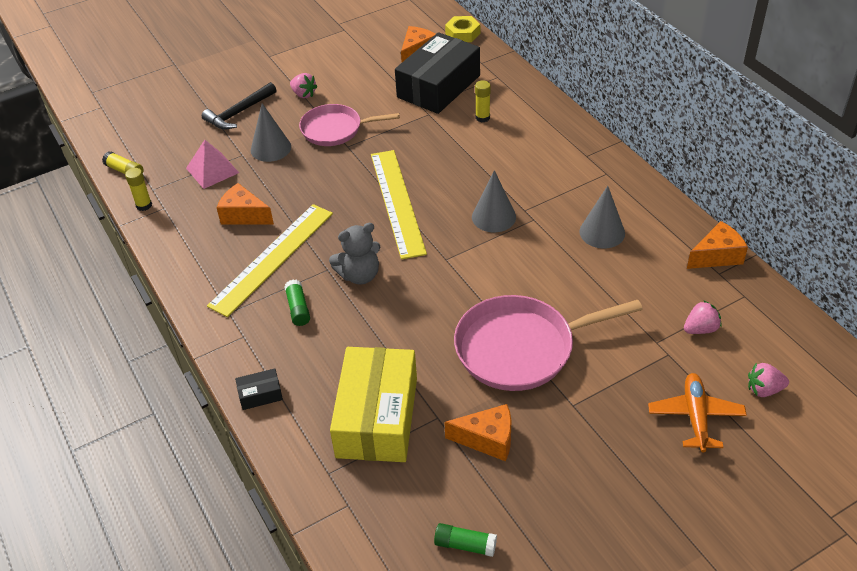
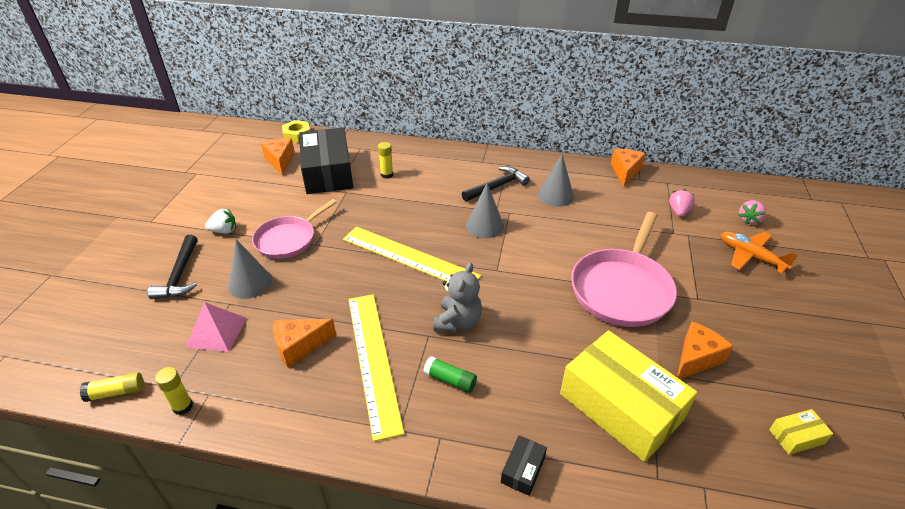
camera: 50 degrees left, 5 degrees down
(304, 94) = (224, 231): pink strawberry -> white strawberry
(465, 545) = (796, 436): green glue stick -> yellow box
(561, 189) = (497, 187): none -> black hammer

